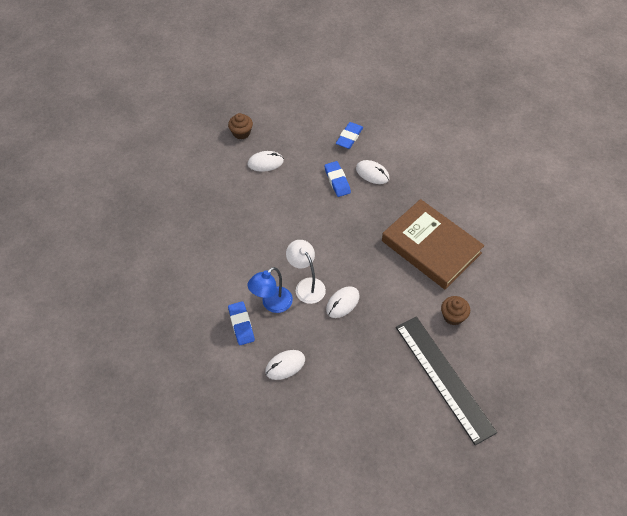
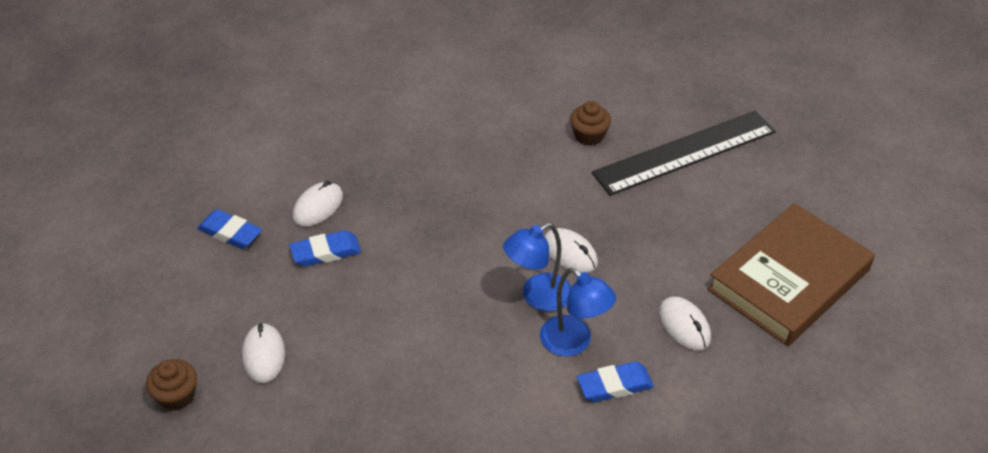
camera: 90 degrees left, 10 degrees down
(306, 285) = (537, 297): white lamp -> blue lamp
(431, 247) = (471, 149): brown book -> brown book (789, 280)

